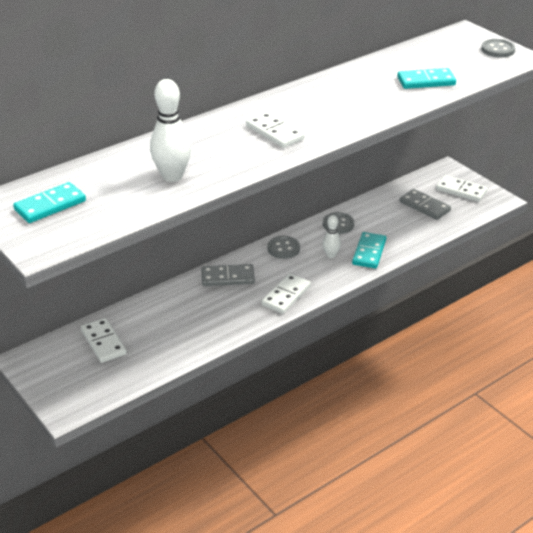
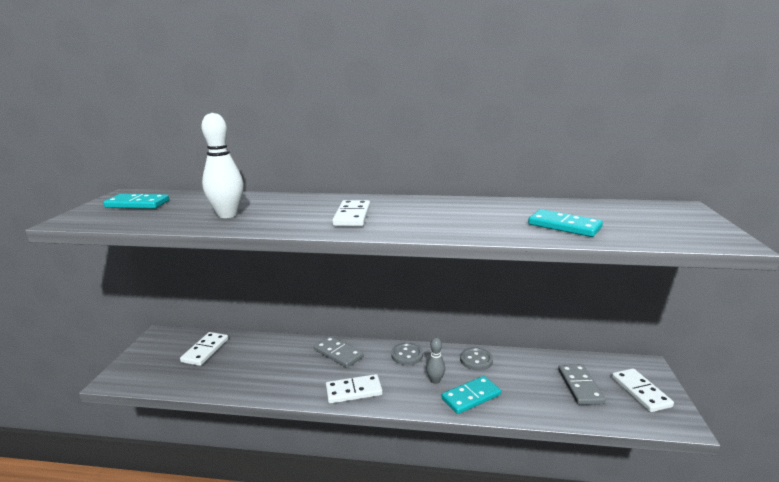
camera: 45 degrees right, 15 degrees down
(331, 255) = (435, 380): white bowling pin -> grey bowling pin
(498, 50) = (703, 227): grey button -> none

